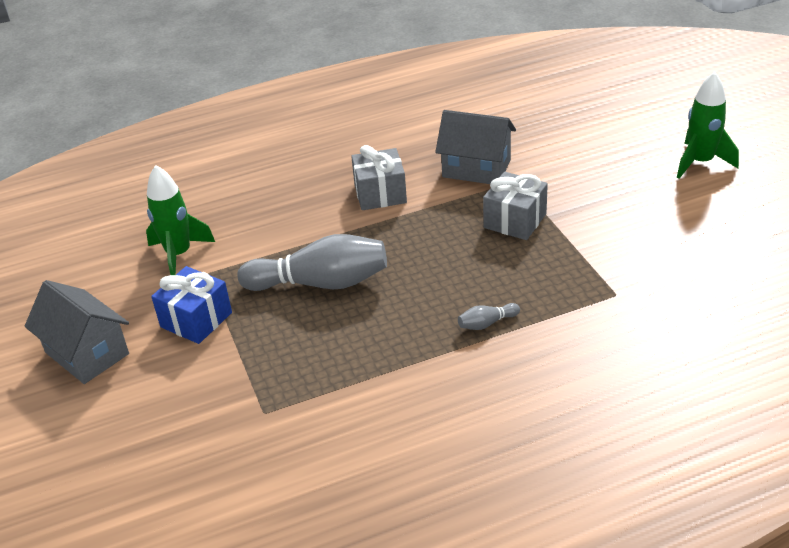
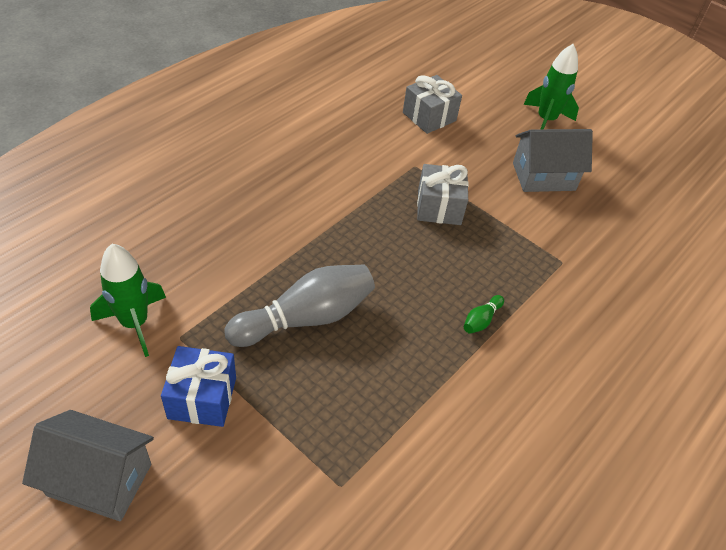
camera: 35 degrees left, 10 degrees up
(380, 194) = (302, 204): grey gift -> grey gift (429, 117)
(476, 169) = (373, 159): grey house -> grey house (543, 177)
(487, 323) = (481, 320): grey bowling pin -> green bowling pin

